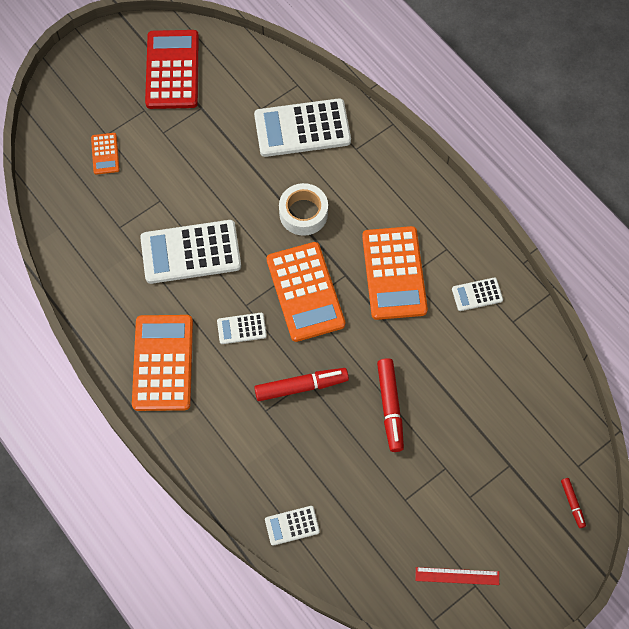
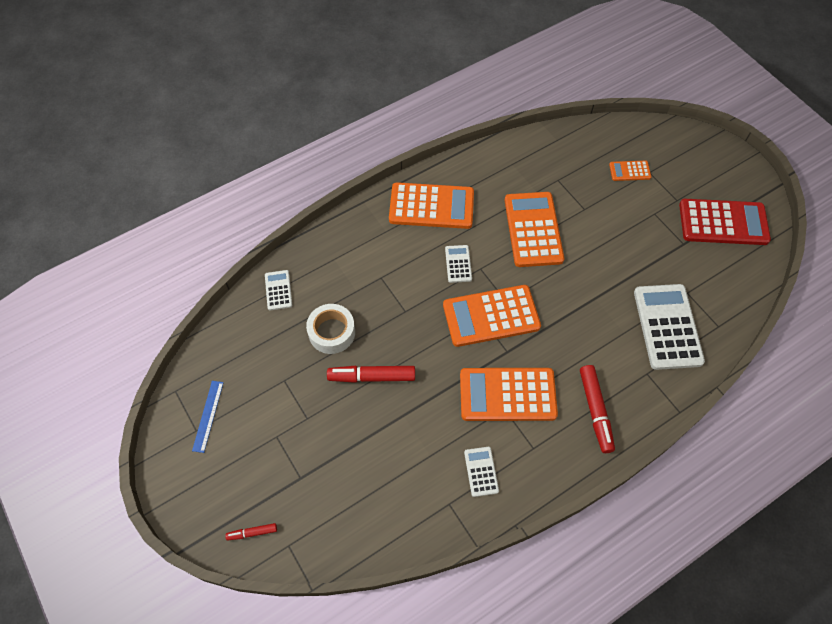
camera: 95 degrees right, 5 degrees down
(191, 252) = (533, 229): white calculator -> orange calculator
(301, 387) = (399, 306): red marker -> red marker (595, 411)
(303, 213) = (572, 320): white tape -> white tape (332, 332)
(457, 576) = (208, 416): red ruler -> blue ruler

